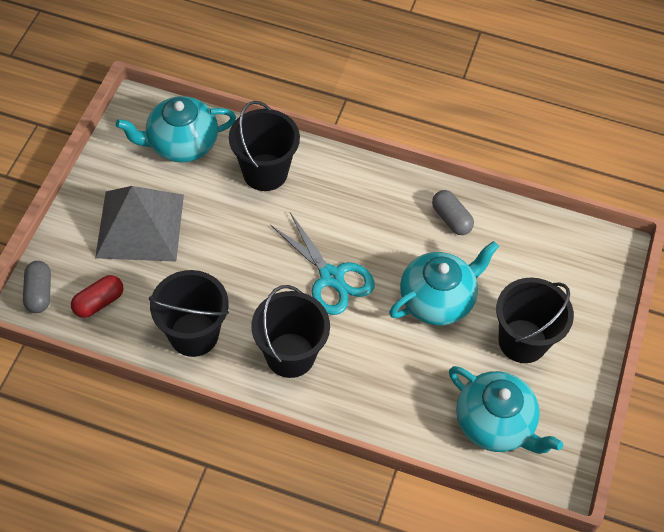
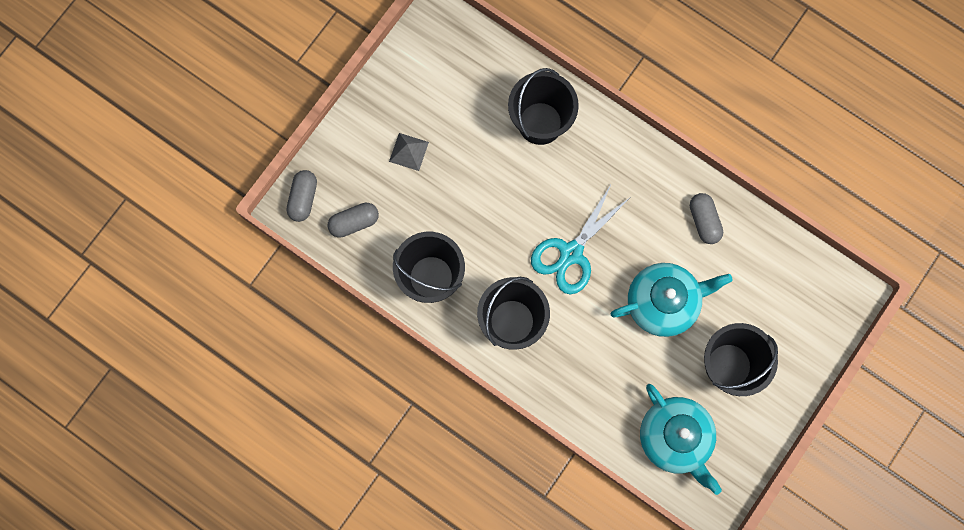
camera: 20 degrees right, 20 degrees up
(99, 302) = (354, 222): red capsule -> grey capsule
(140, 226) = (409, 151): grey pyramid -> grey pyramid, size x0.41
(181, 144) = (468, 70): turquoise teapot -> none
(331, 277) = (571, 253): turquoise scissors -> turquoise scissors turned 60 degrees clockwise

